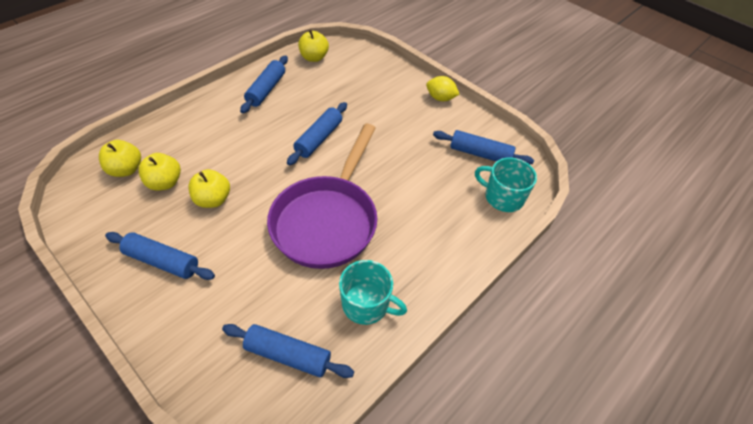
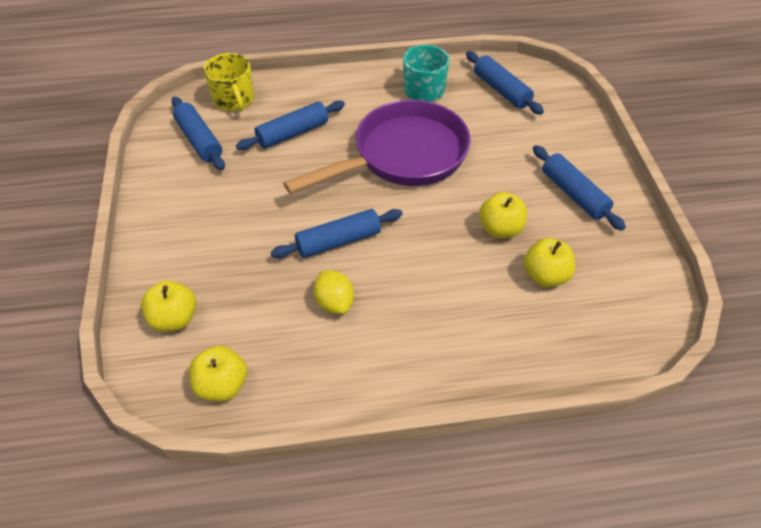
camera: 140 degrees left, 0 degrees up
(126, 169) = (587, 318): yellow apple -> yellow apple (174, 319)
(266, 90) = (342, 356): blue rolling pin -> blue rolling pin (293, 133)
(440, 98) = (149, 218): yellow lemon -> yellow lemon (334, 302)
(503, 197) = (234, 100): turquoise mug -> yellow mug

